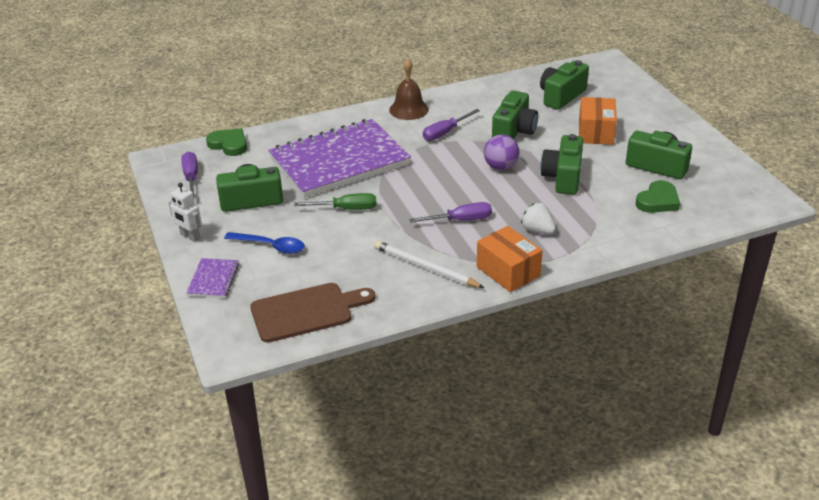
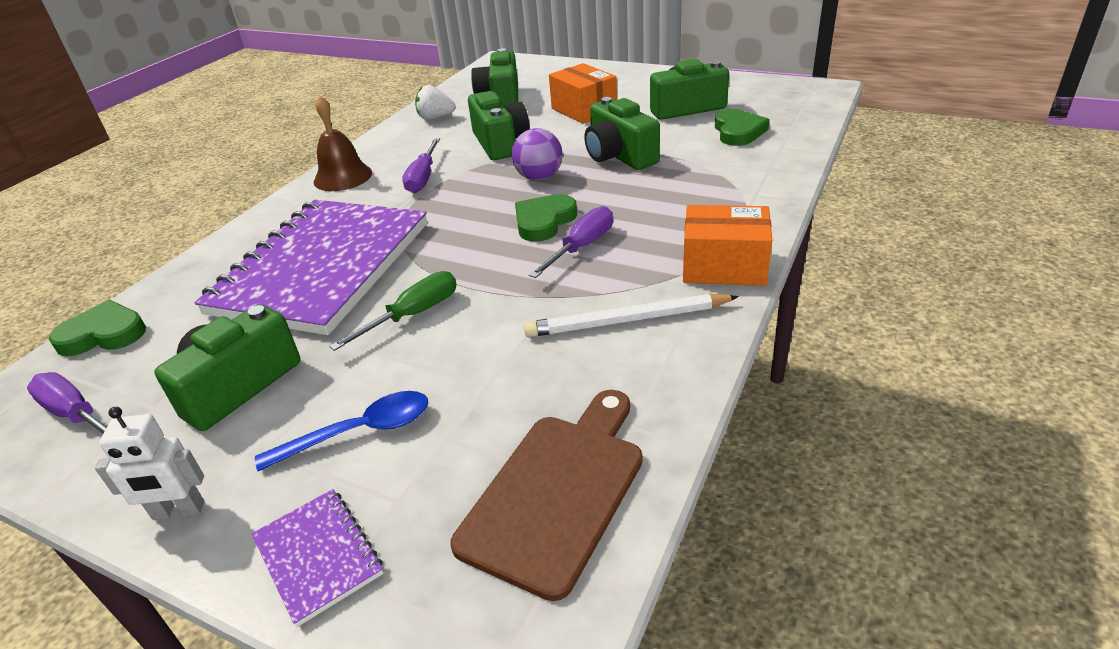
camera: 40 degrees left, 0 degrees up
(464, 195) = (544, 221): none -> green heart
(537, 230) = (680, 211): white strawberry -> white strawberry (435, 118)

